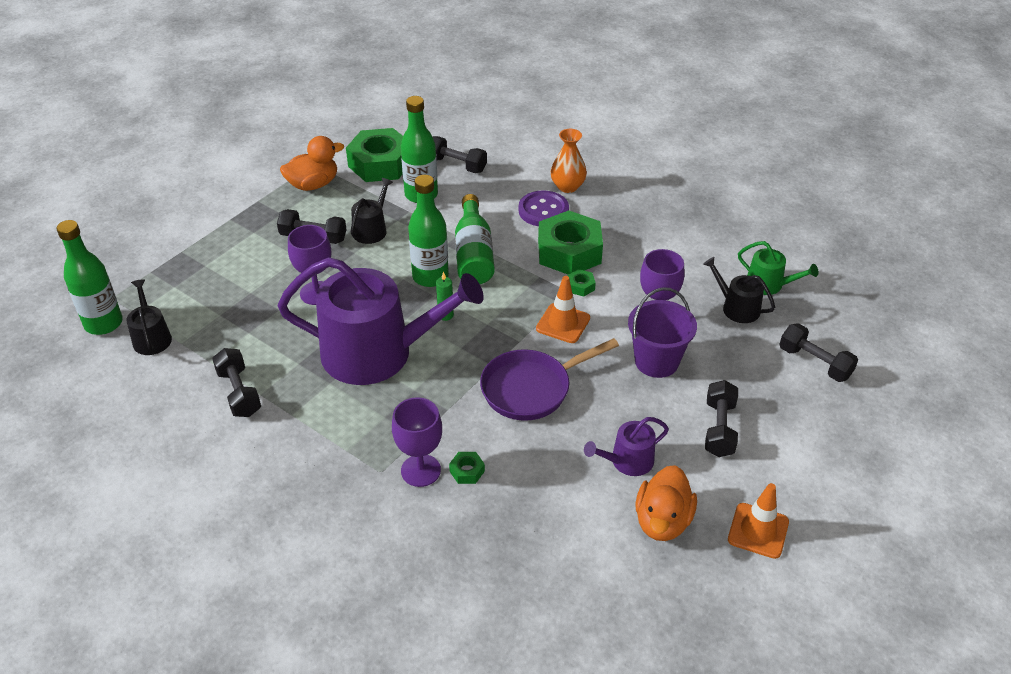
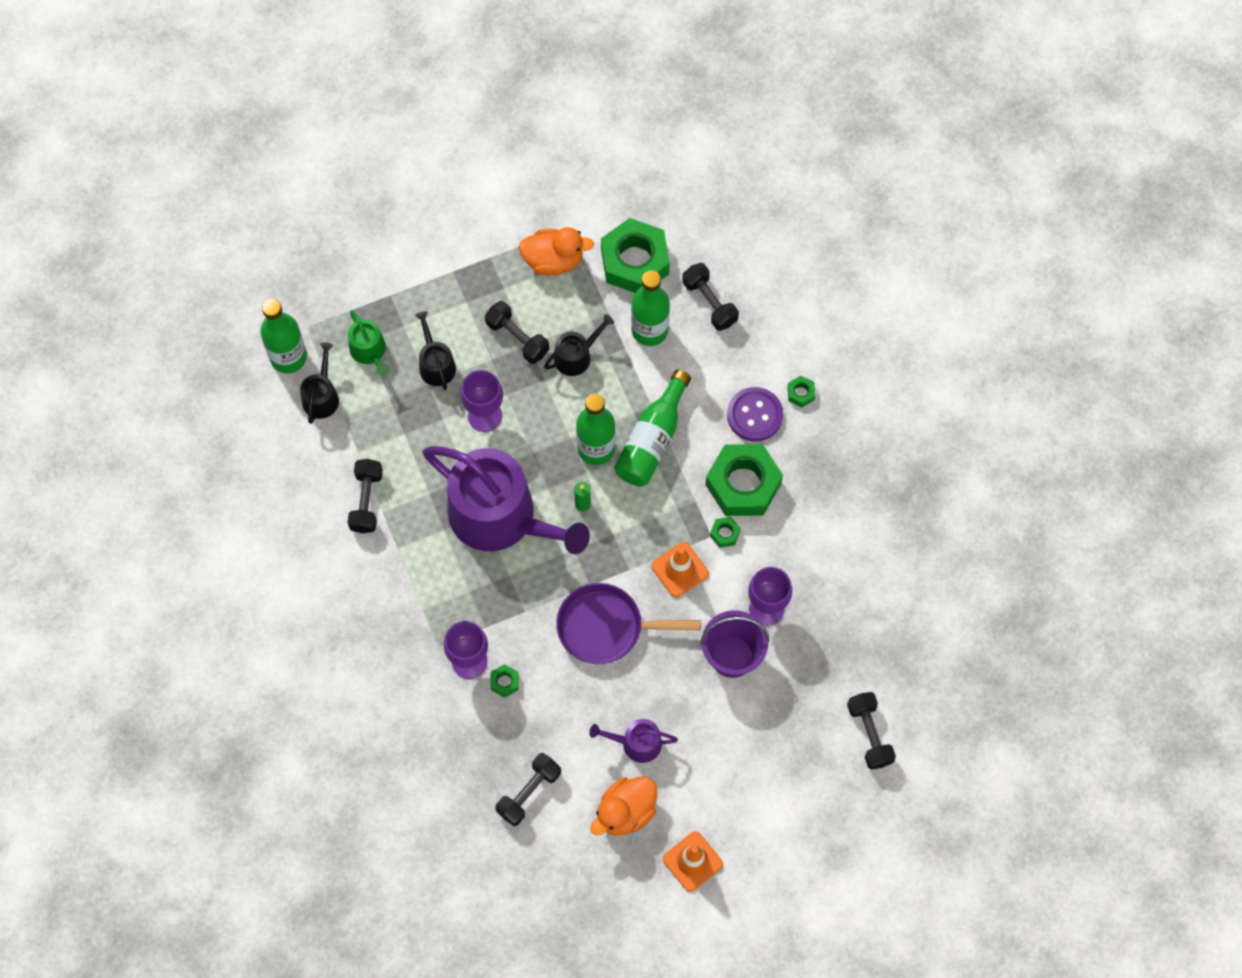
camera: 30 degrees right, 25 degrees up
(567, 186) = (800, 393): orange vase -> green nut
(719, 428) = (734, 754): black dumbbell -> black dumbbell (529, 792)
(736, 307) = (849, 636): black watering can -> black watering can (436, 364)
(769, 284) = (901, 625): green watering can -> green watering can (369, 351)

